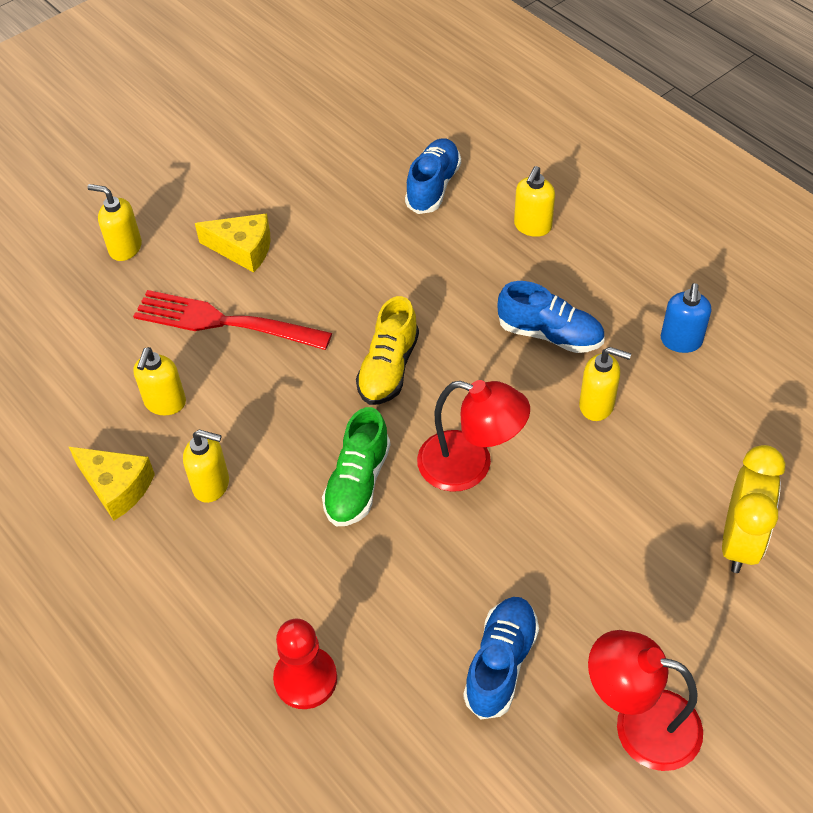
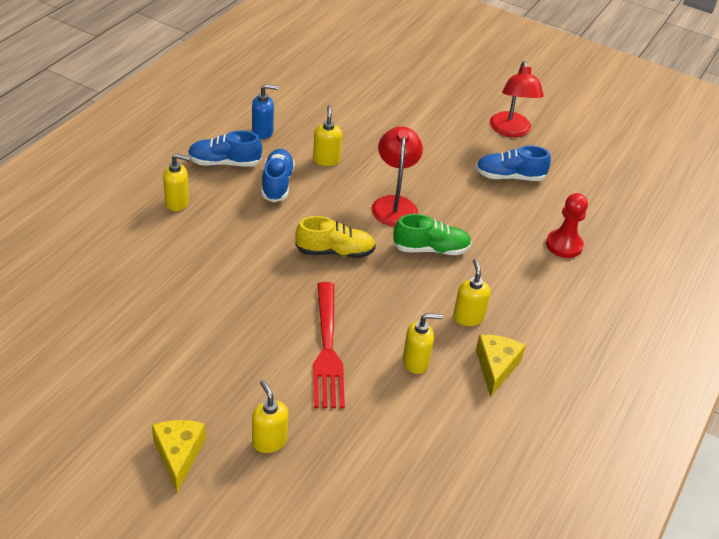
camera: 115 degrees left, 10 degrees down
(125, 248) = (269, 441): yellow soap dispenser -> yellow soap dispenser turned 150 degrees clockwise
(243, 249) = (246, 358): yellow cheese -> yellow cheese (178, 455)
(433, 186) = (145, 259): blue shoe -> blue shoe (224, 163)
(740, 541) = (393, 106): yellow clock -> none

